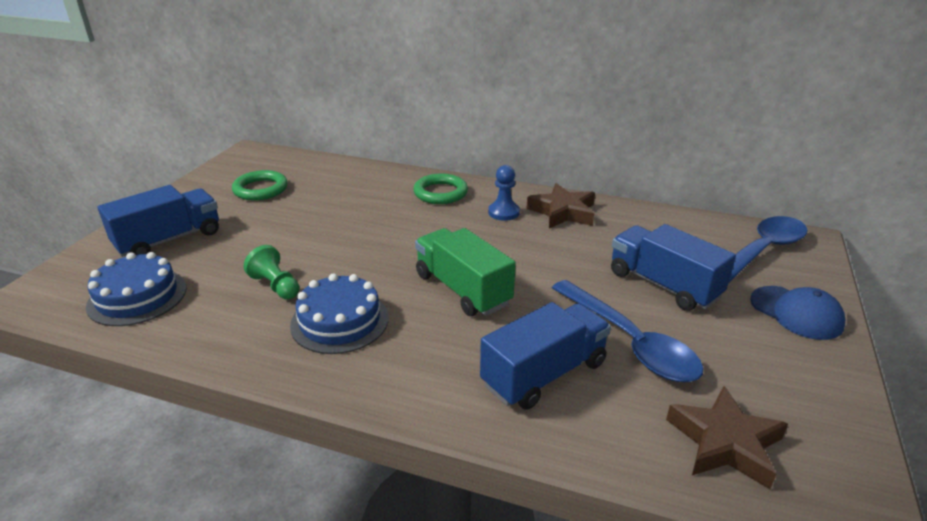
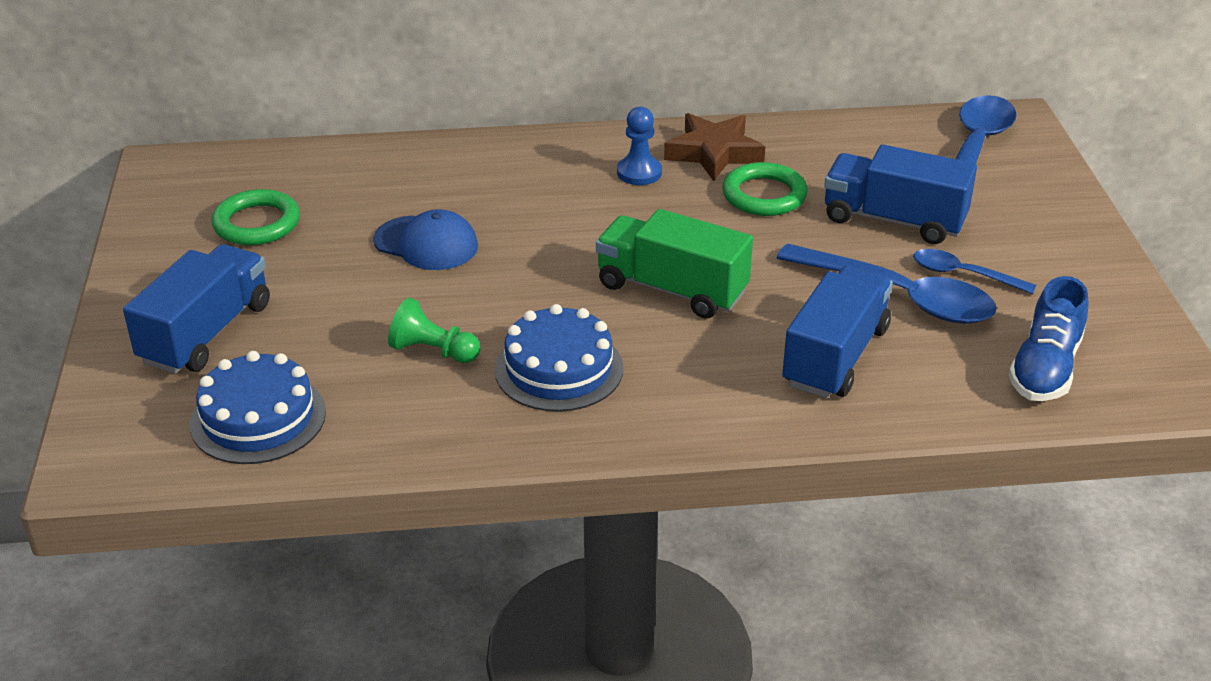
camera: 25 degrees left, 5 degrees up
(440, 193) = (530, 164): green ring -> green ring (764, 195)
(695, 340) = (963, 274): none -> blue spoon
(725, 443) = (1045, 368): brown star -> blue shoe
(796, 313) = (1045, 215): blue cap -> blue cap (426, 243)

